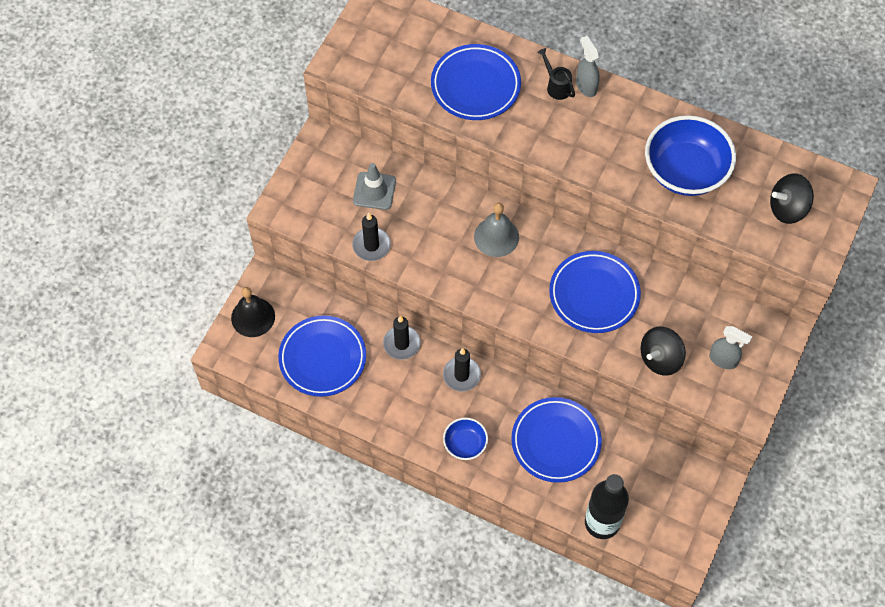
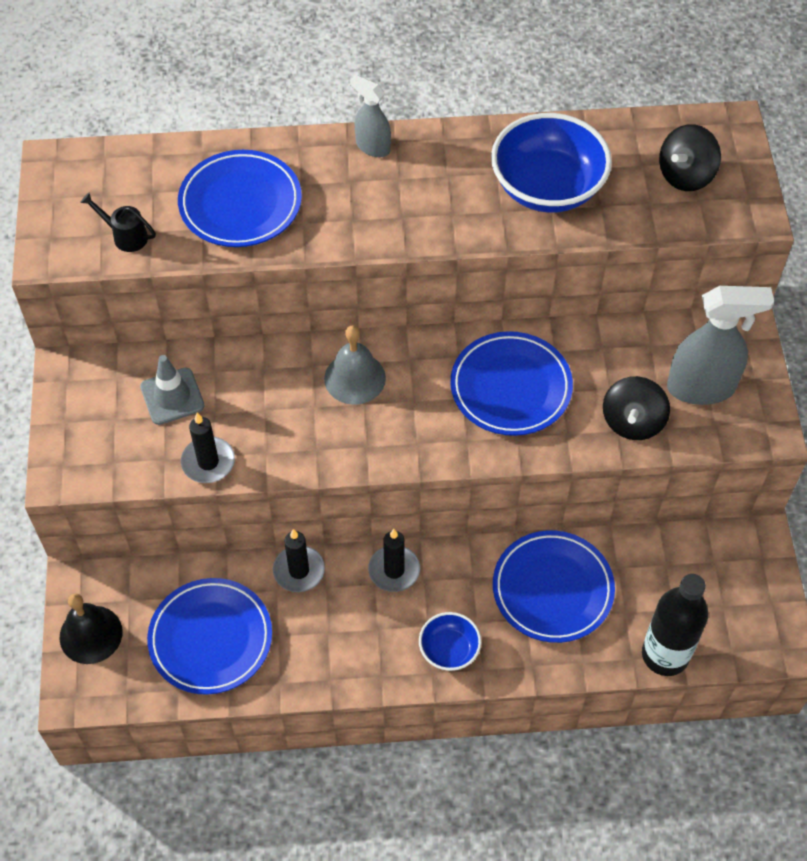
camera: 30 degrees left, 5 degrees down
(556, 86) = (338, 162): black watering can -> black watering can (125, 236)
(723, 360) = (702, 387): grey spray bottle -> grey spray bottle, size x1.78

